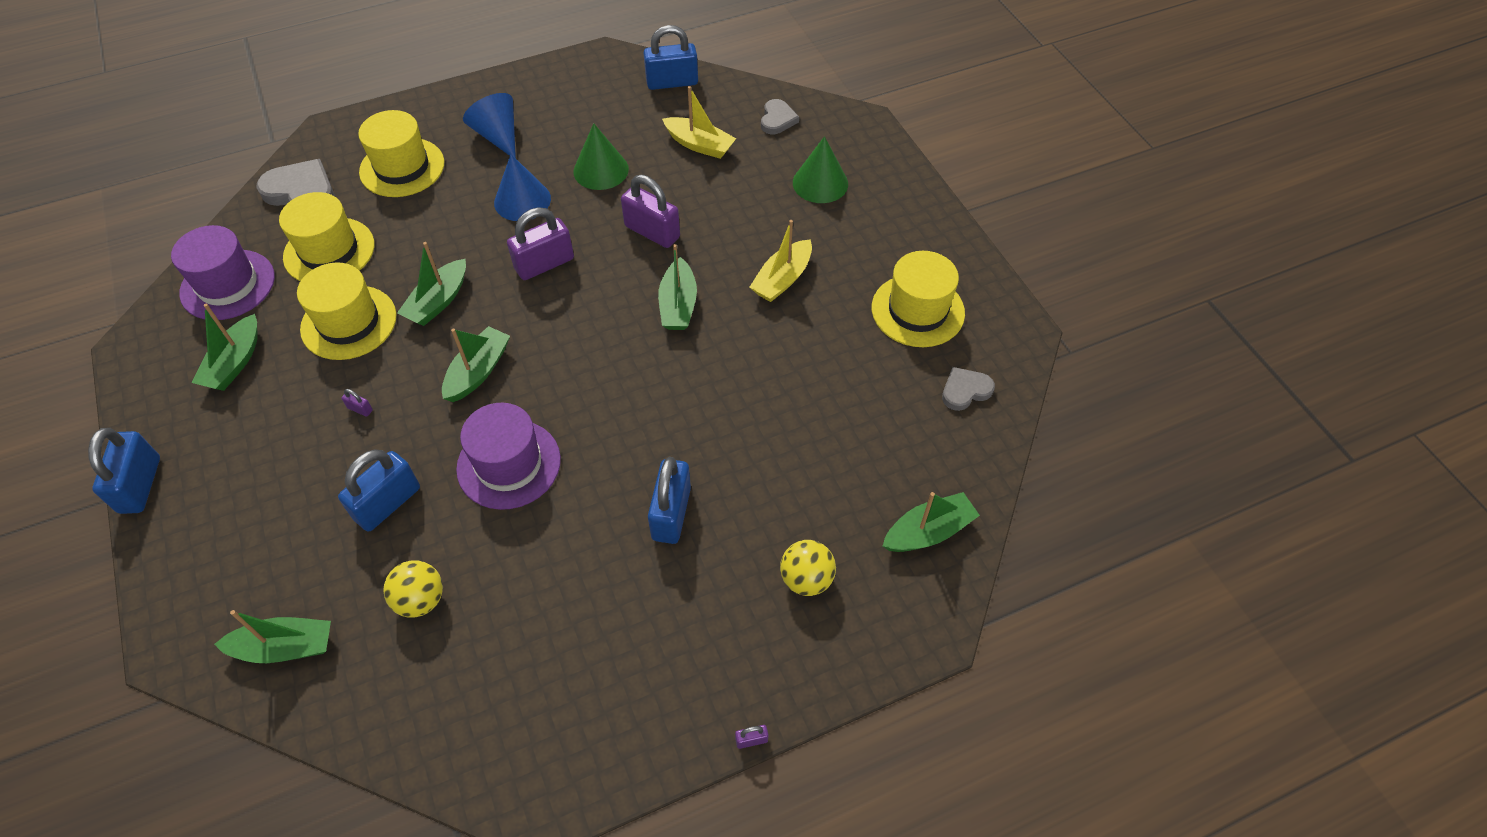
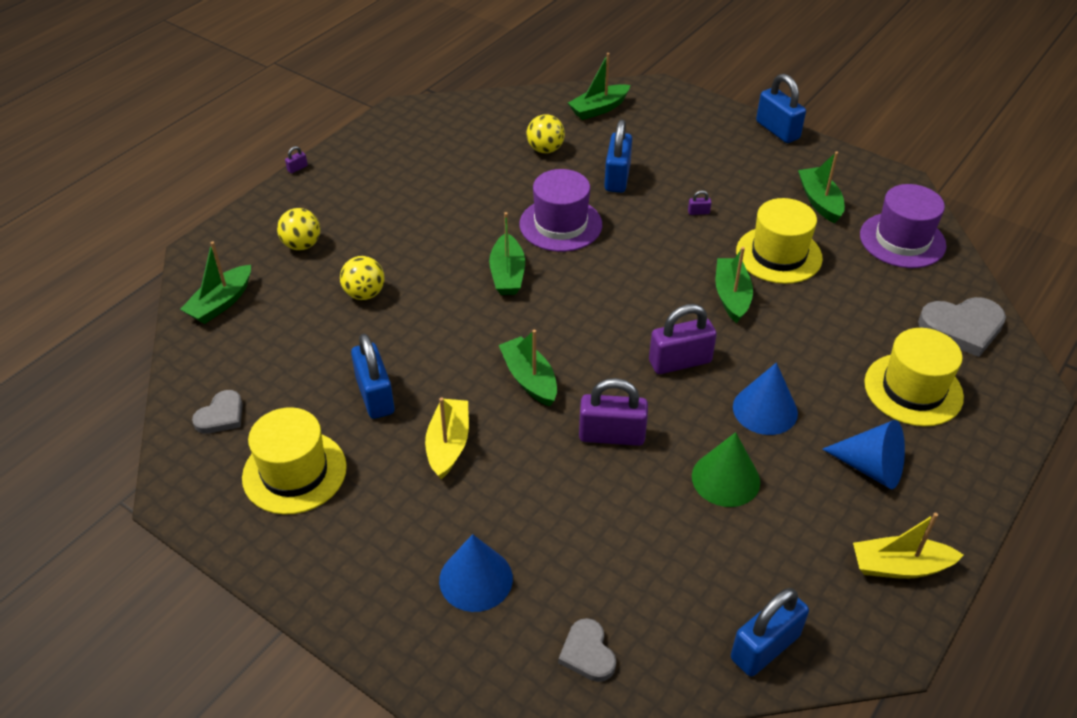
camera: 150 degrees right, 10 degrees down
(329, 251) = (867, 294): yellow hat -> none
(478, 371) = (643, 265): green boat -> green boat (507, 274)
(544, 264) = (680, 362): purple padlock -> purple padlock turned 45 degrees clockwise
(671, 513) = (422, 242): blue padlock -> blue padlock (375, 396)
(699, 145) = (651, 564): yellow boat -> yellow boat (900, 566)
(771, 469) = (364, 294): none -> yellow ball
(820, 183) = (476, 579): green cone -> blue cone

